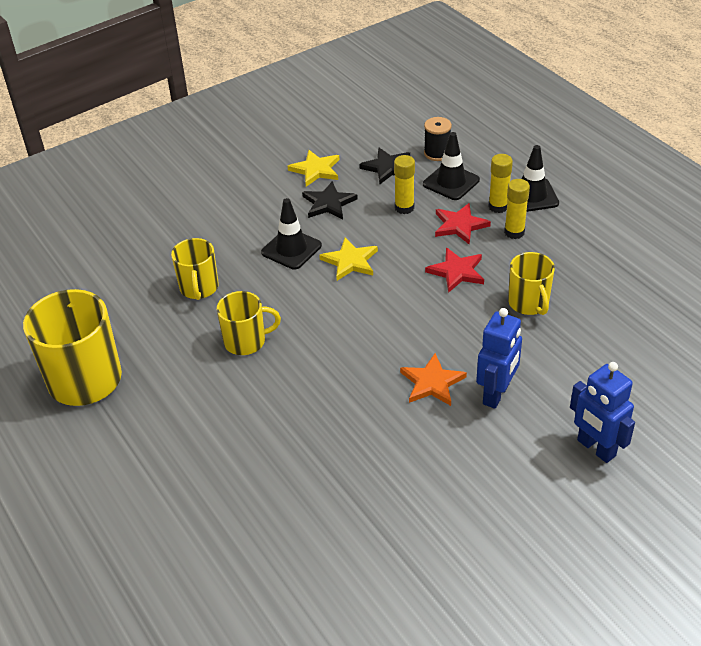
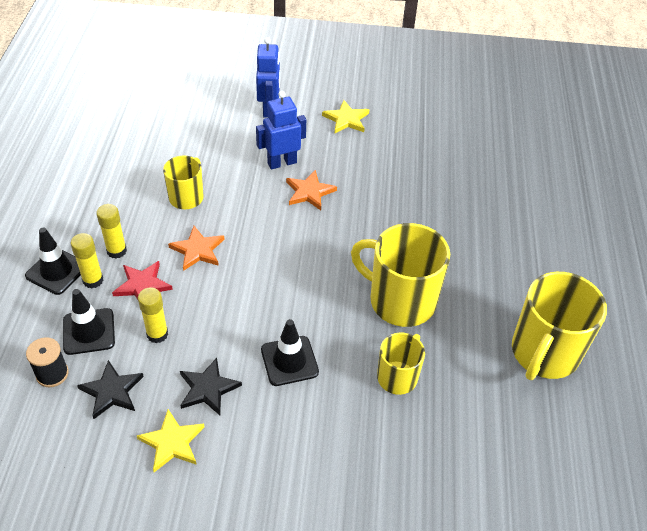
camera: 145 degrees left, 5 degrees up
(246, 341) = (400, 301): yellow mug -> yellow mug, size x1.74
(350, 261) = (258, 314): yellow star -> yellow star (346, 119)
(456, 272) = (198, 250): red star -> orange star

